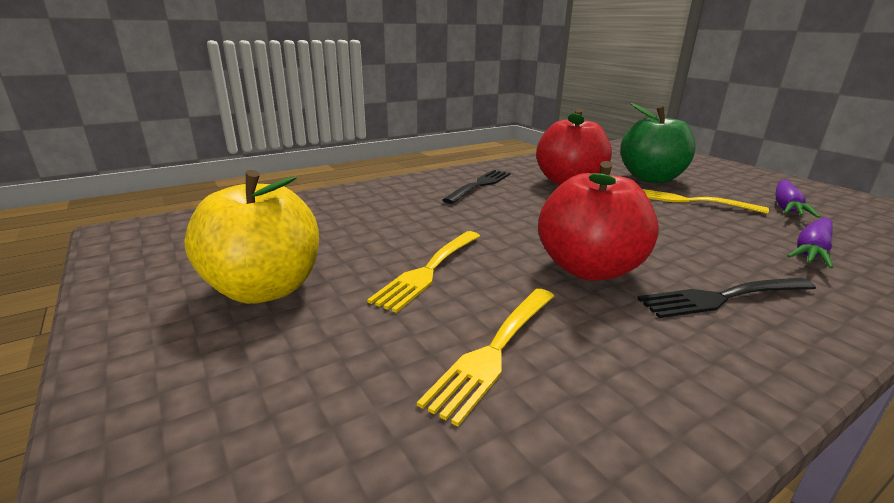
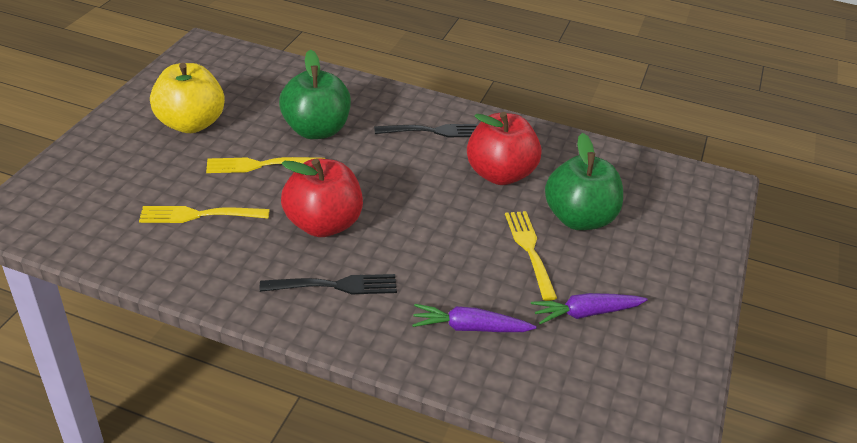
camera: 50 degrees right, 15 degrees up
(405, 224) = (316, 130): none -> green apple
(723, 297) = (334, 286): black fork -> black fork turned 135 degrees clockwise

